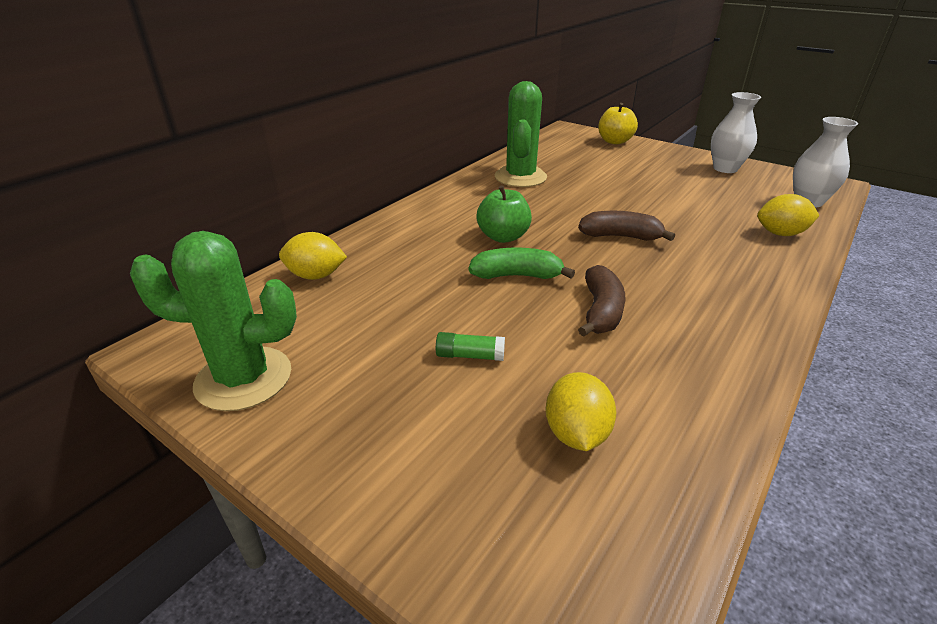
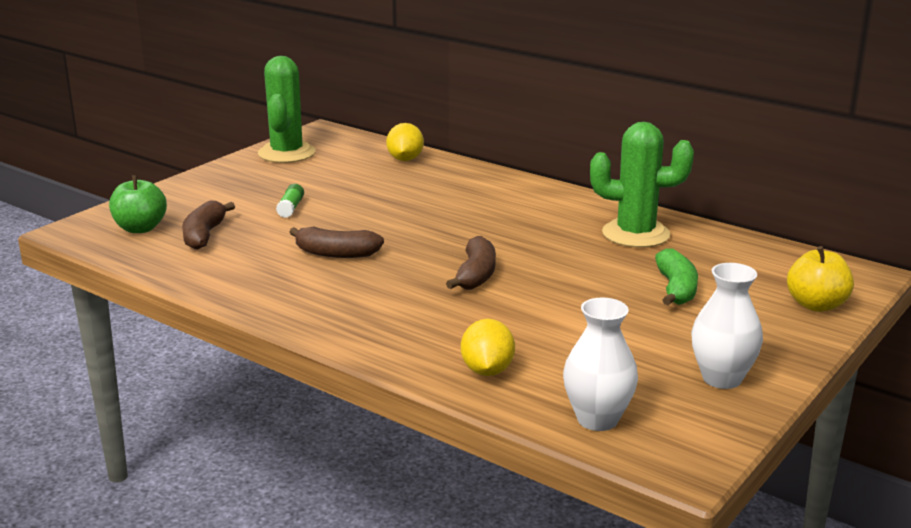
camera: 90 degrees right, 10 degrees down
(503, 237) = (473, 222): green apple -> green apple (140, 228)
(517, 275) = (398, 225): green banana -> green banana (676, 289)
(576, 433) = (204, 235): yellow lemon -> brown banana

